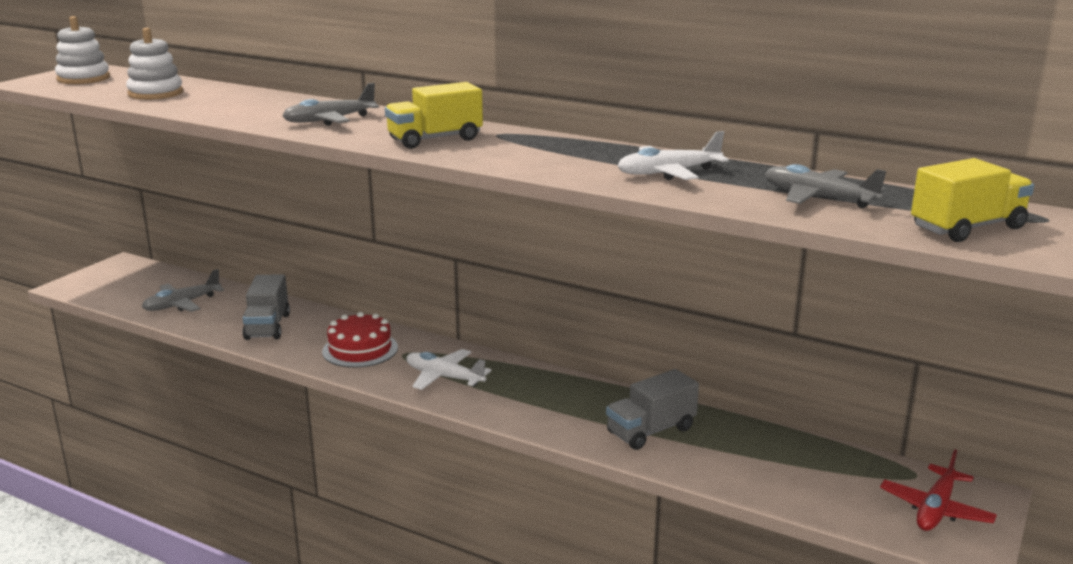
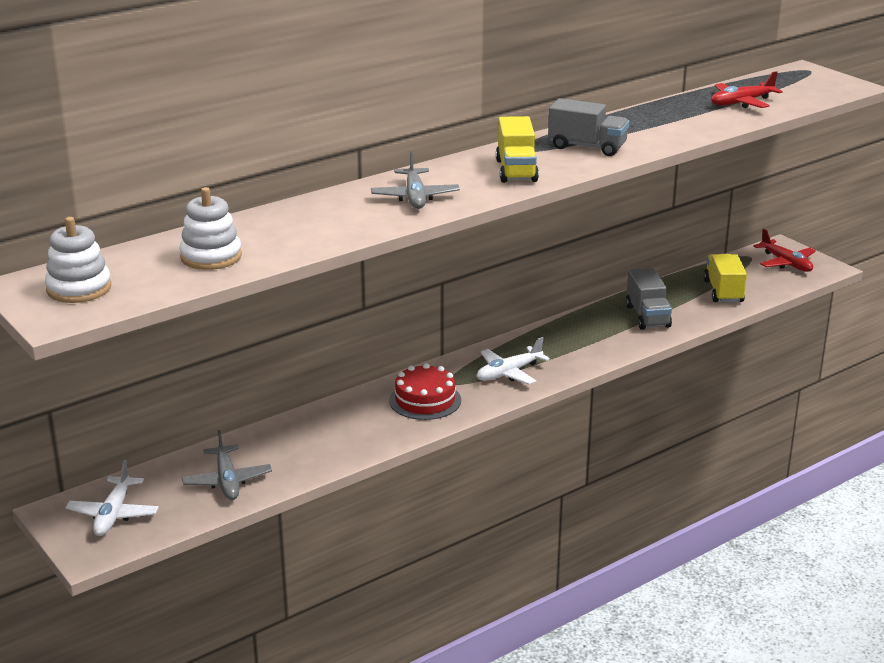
camera: 65 degrees left, 5 degrees up
(267, 326) = (333, 439): grey truck -> grey truck (587, 147)
(668, 173) = (663, 124): white plane -> white plane (113, 514)
(818, 198) = (741, 103): grey plane -> red plane
(967, 228) = (812, 87): yellow truck -> yellow truck (723, 291)

